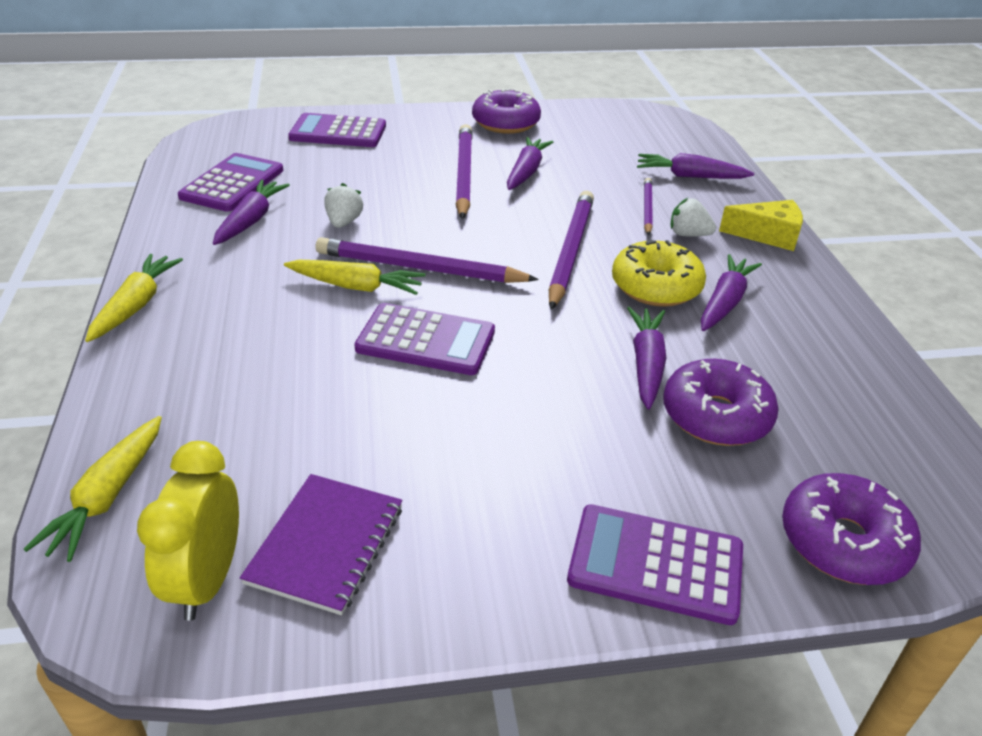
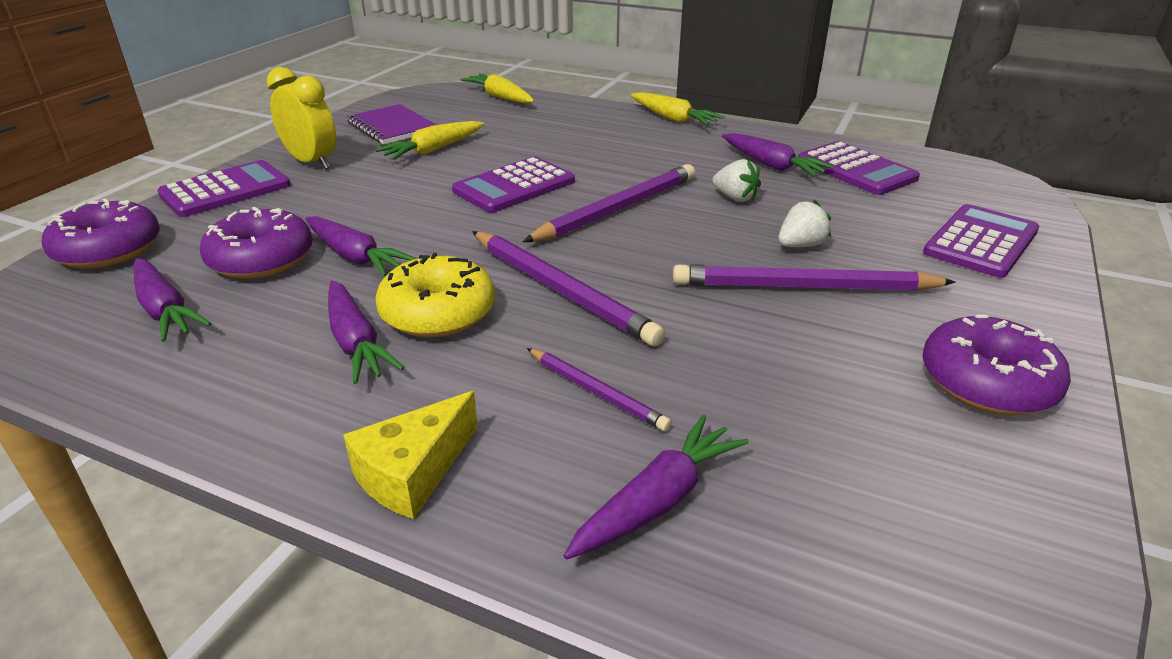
camera: 125 degrees right, 5 degrees down
(207, 580) = (415, 106): yellow clock -> yellow clock (311, 162)
(356, 286) = (618, 180): yellow carrot -> yellow carrot (433, 150)
(464, 174) = (804, 287): purple pencil -> purple pencil turned 150 degrees clockwise
(526, 172) = (784, 335): purple carrot -> purple carrot (165, 310)
(688, 234) = (500, 392): white strawberry -> white strawberry (800, 245)

